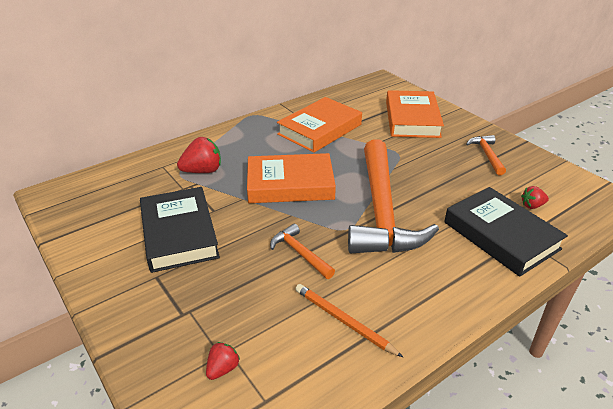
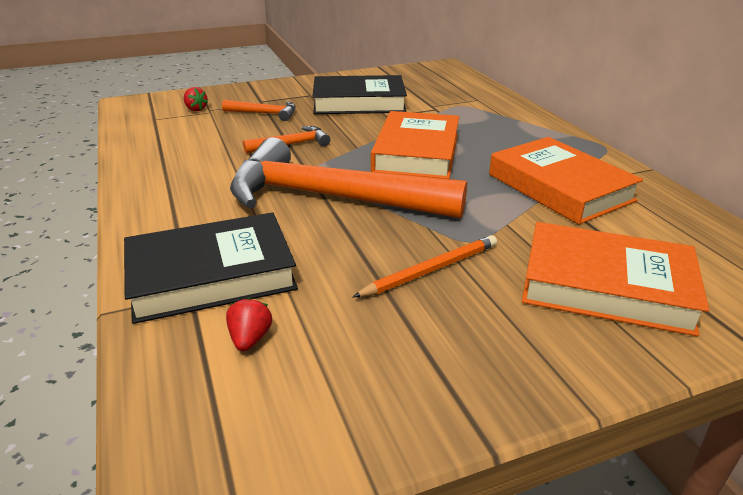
camera: 105 degrees right, 5 degrees down
(202, 171) = (462, 114): red strawberry -> none
(343, 321) = (189, 151): orange pencil -> orange pencil (431, 270)
(487, 155) = (439, 345): orange hammer -> orange hammer (265, 113)

